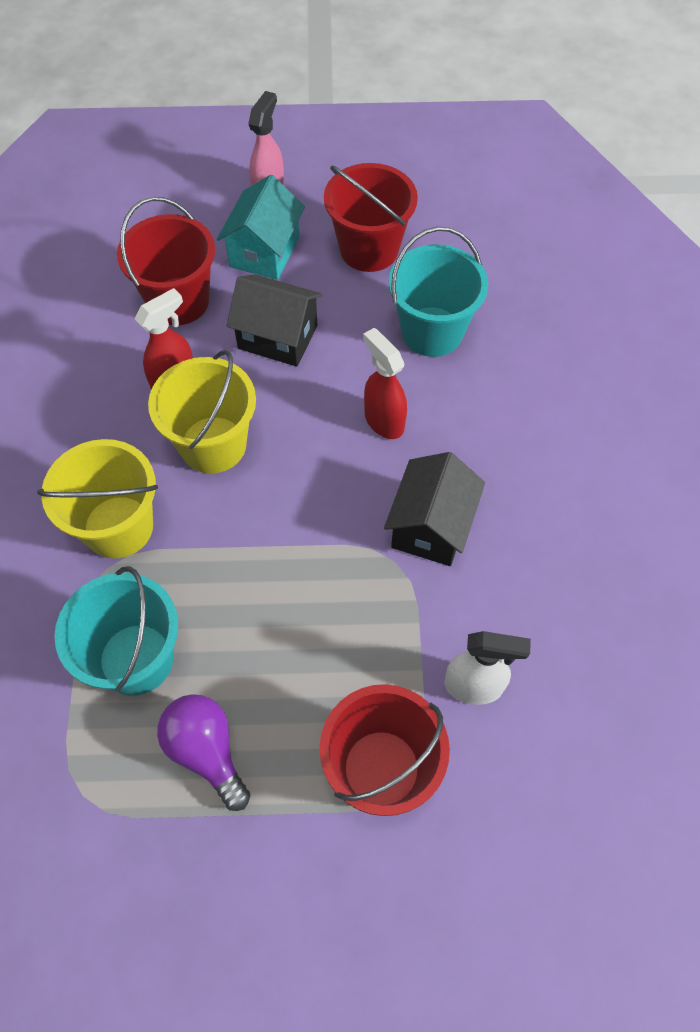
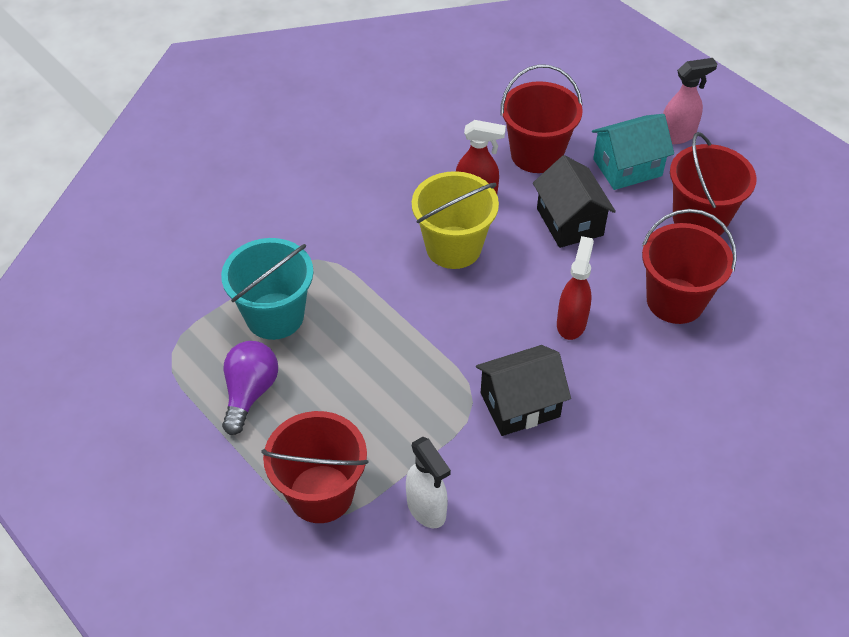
camera: 50 degrees right, 10 degrees down
(118, 527) = (349, 244): yellow bucket -> none
(432, 332) = (675, 301): turquoise bucket -> red bucket

